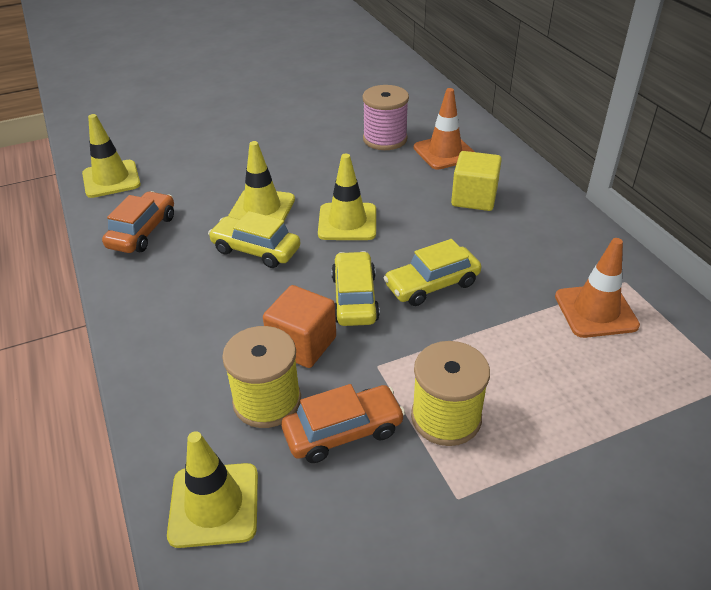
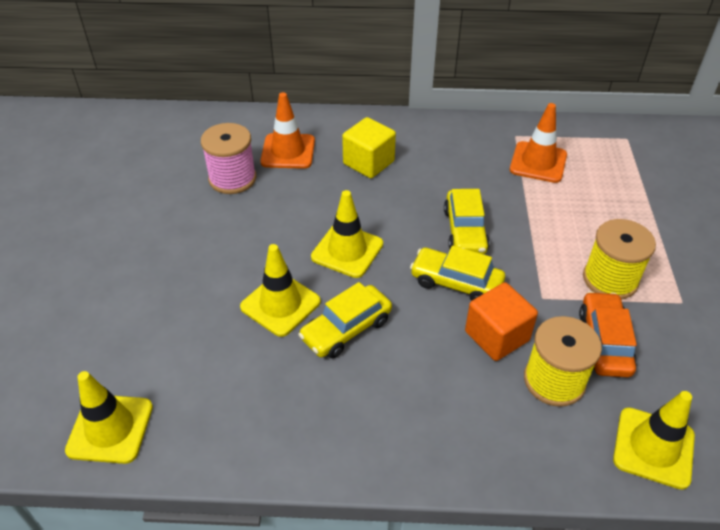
camera: 65 degrees left, 5 degrees up
(142, 232) = (248, 419): orange car -> none

